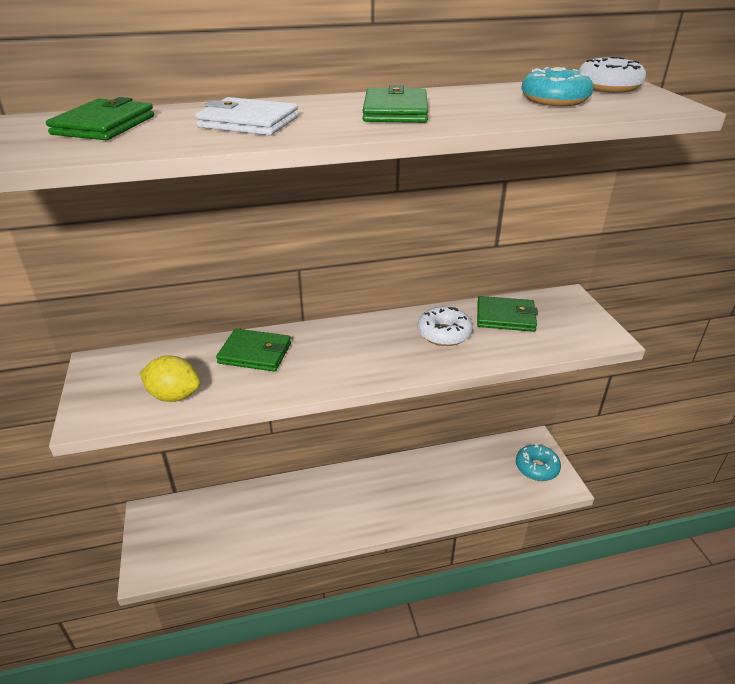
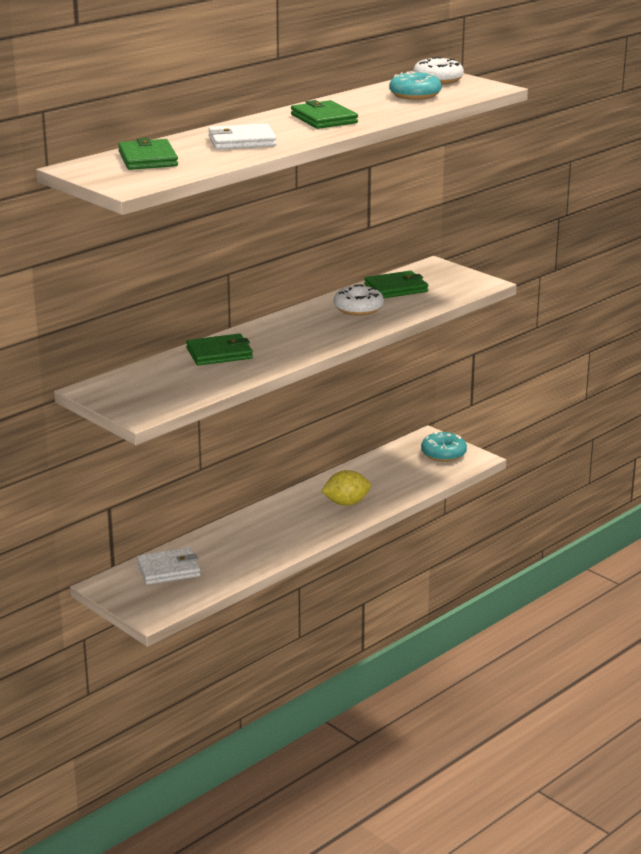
camera: 30 degrees left, 10 degrees down
(174, 395) = (191, 388): yellow lemon -> yellow lemon (346, 503)
(207, 517) = (168, 569): none -> white wallet

